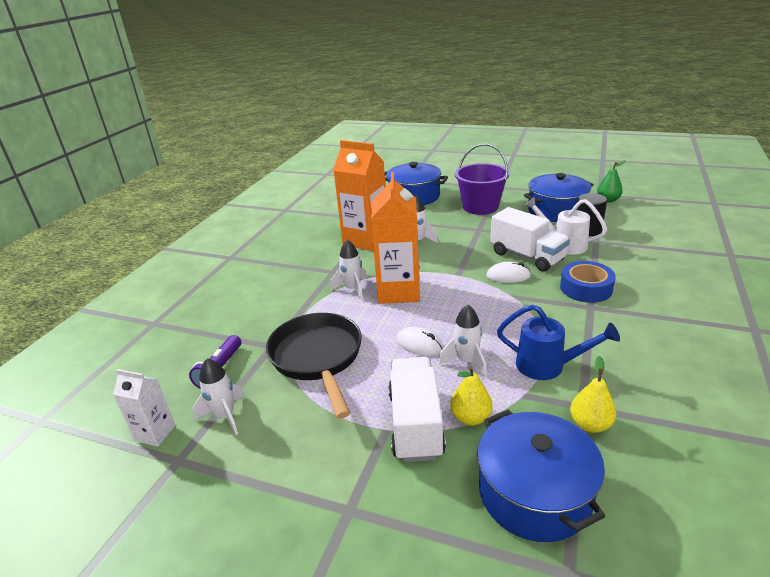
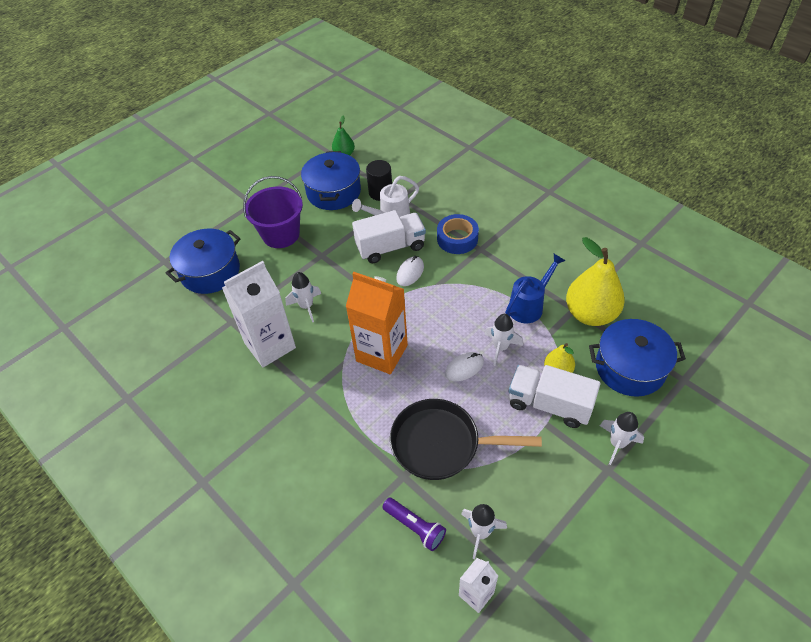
camera: 65 degrees left, 20 degrees up
(353, 289) = (354, 386): white rocket -> white rocket (617, 443)
(365, 240) = (270, 345): orange carton -> white carton
(590, 424) = (590, 314): yellow pear -> yellow pear, size x1.95

